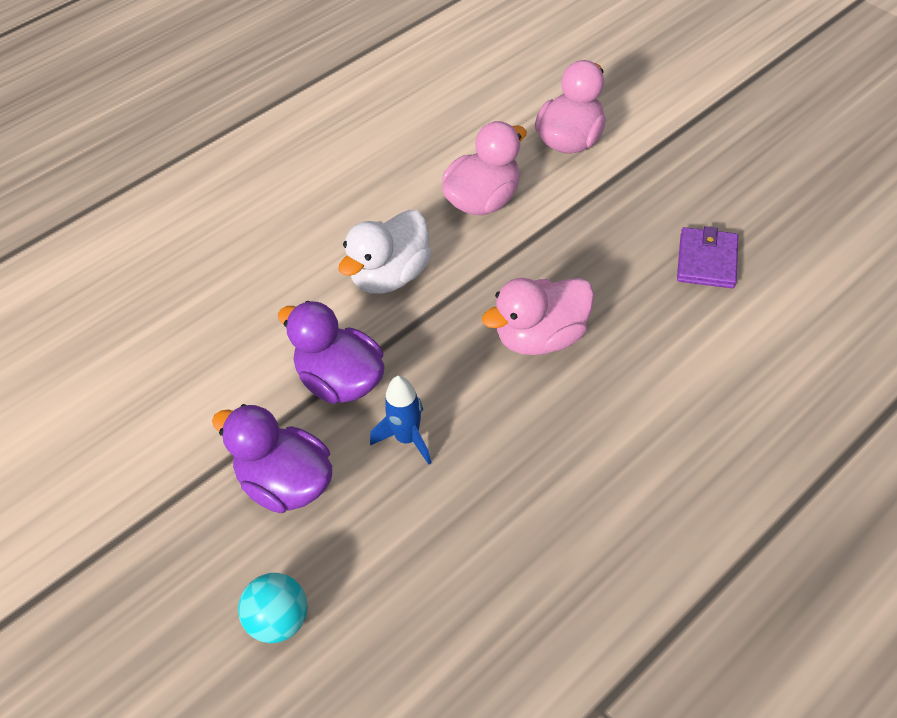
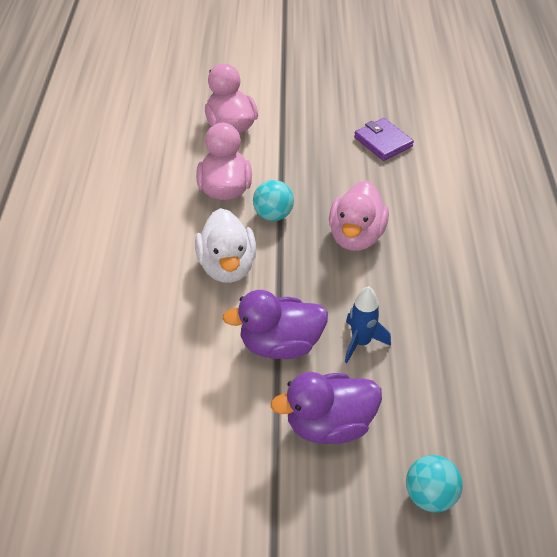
camera: 50 degrees left, 5 degrees down
(492, 257) = (273, 215): none -> turquoise ball

